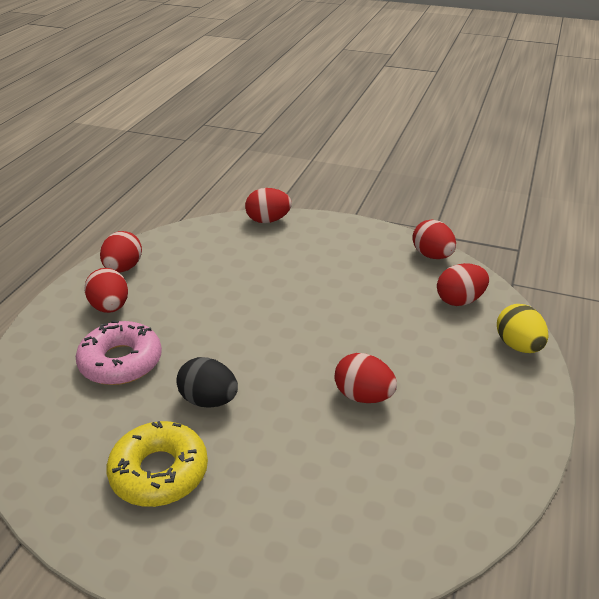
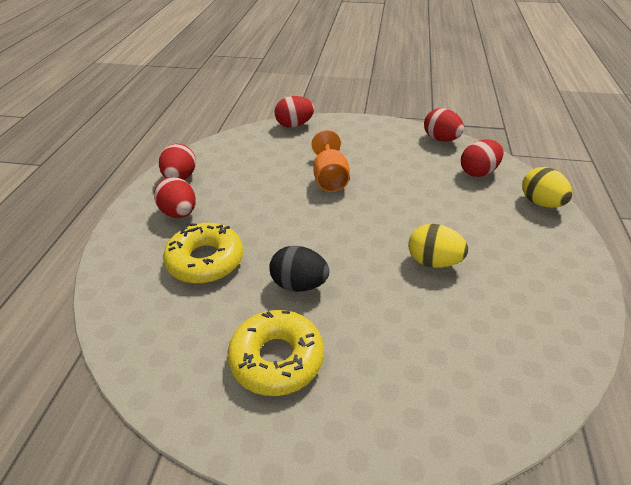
camera: 10 degrees left, 5 degrees up
(121, 362) = (205, 260): pink donut -> yellow donut
(285, 288) = (330, 178): none -> orange goblet
(363, 396) = (433, 262): red egg -> yellow egg

